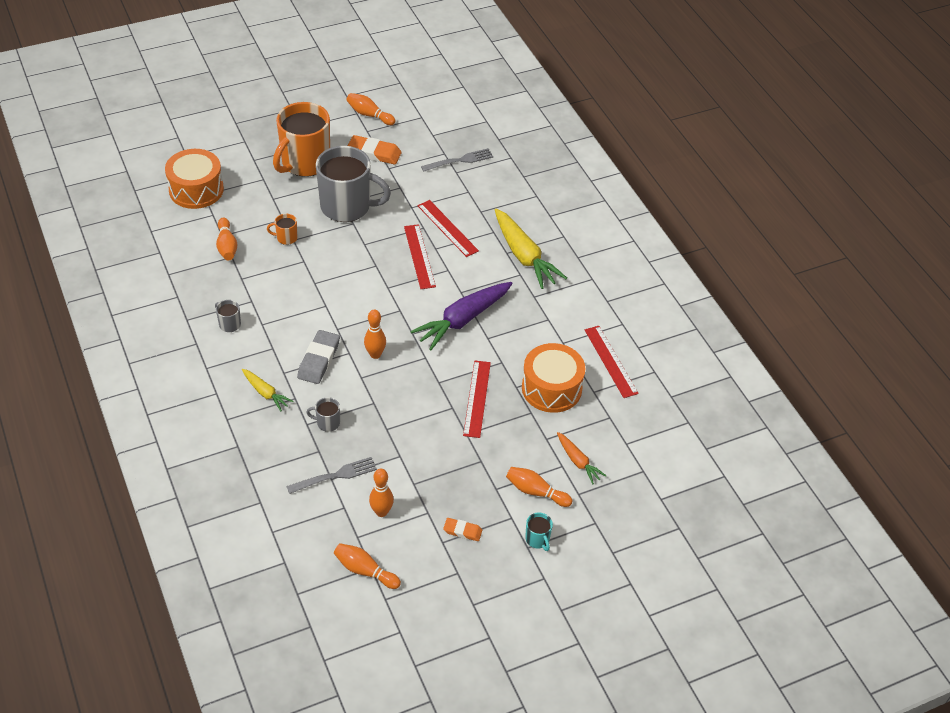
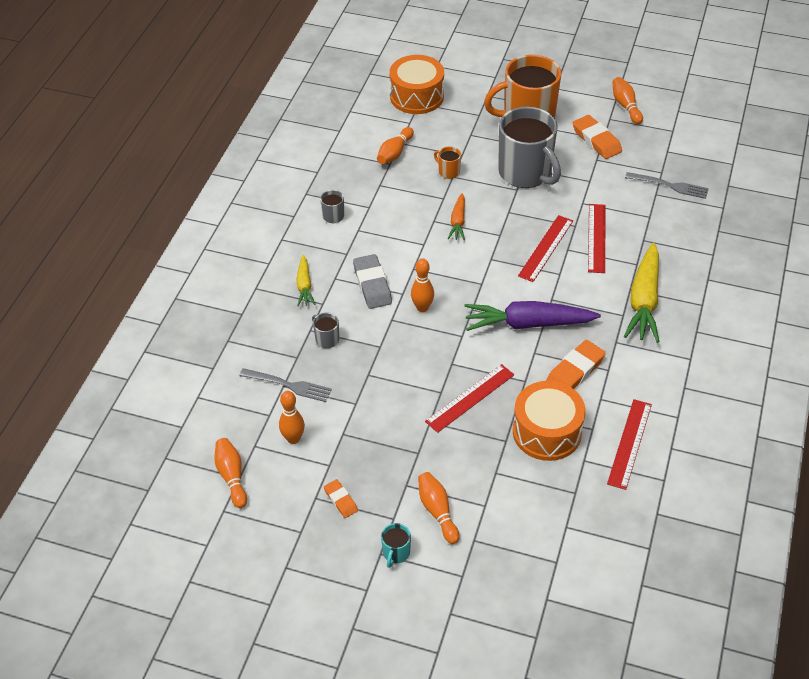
camera: 45 degrees right, 0 degrees up
(319, 360) = (372, 285): grey eraser -> grey eraser turned 75 degrees counterclockwise
(528, 334) = (575, 371): none -> orange eraser
(578, 461) = (503, 511): orange carrot -> orange carrot (458, 221)

